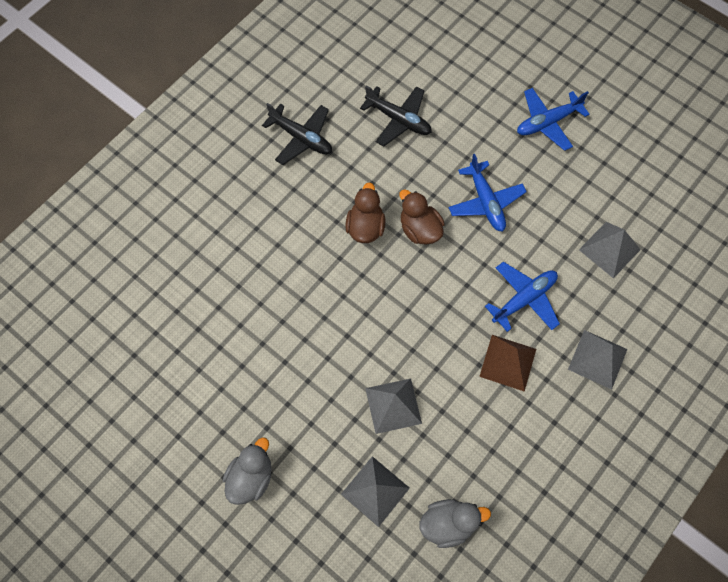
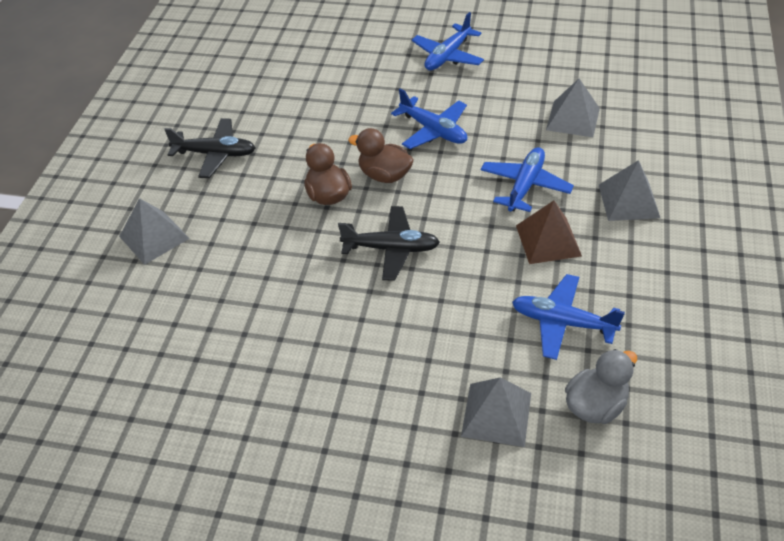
camera: 25 degrees left, 20 degrees down
(251, 477) = (346, 472): grey duck -> none
(393, 405) = (460, 328): grey pyramid -> grey pyramid (154, 237)
(398, 119) = (306, 105): black plane -> black plane (391, 249)
(470, 442) = (562, 322): none -> blue plane

